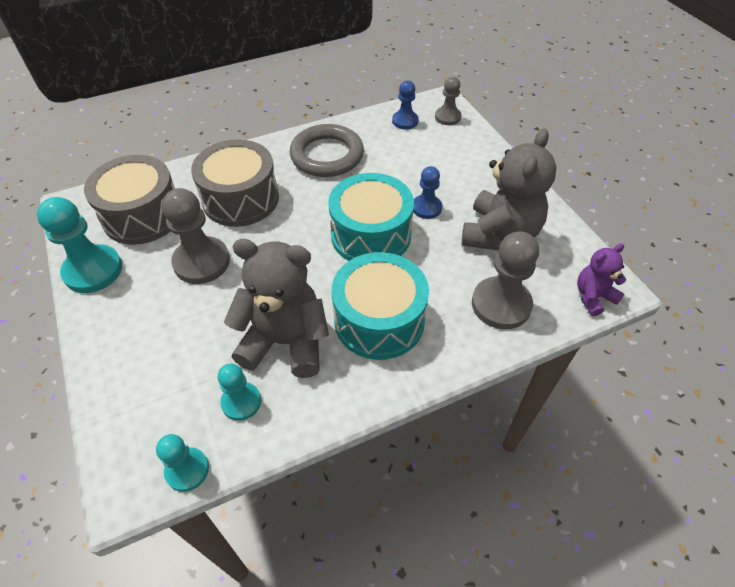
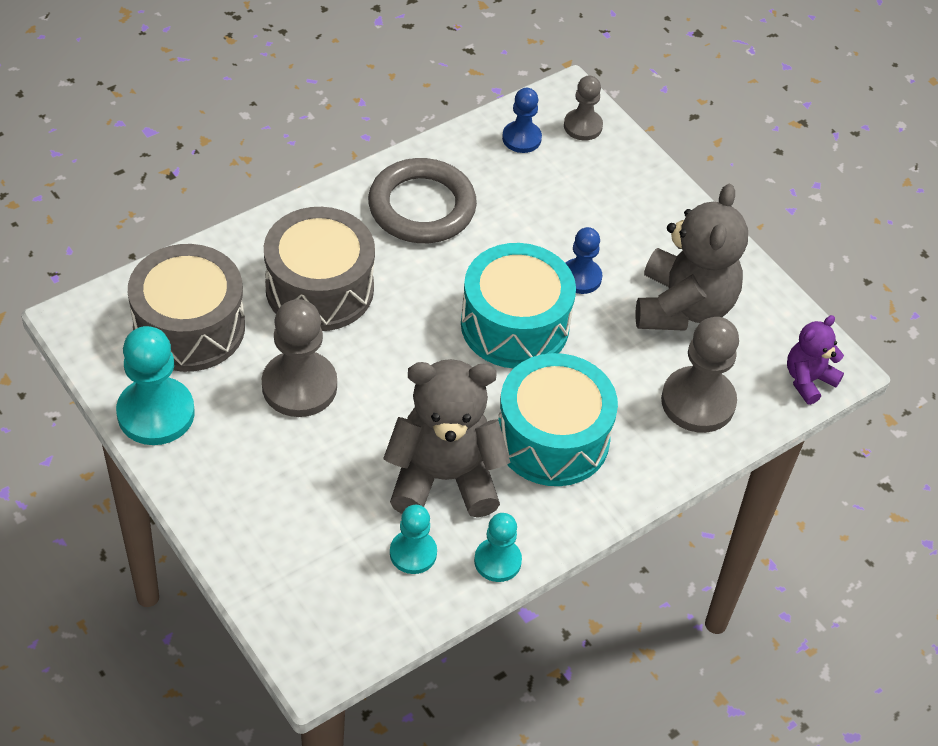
camera: 15 degrees left, 0 degrees up
(187, 470) = (376, 632): turquoise pawn -> turquoise pawn (497, 561)

